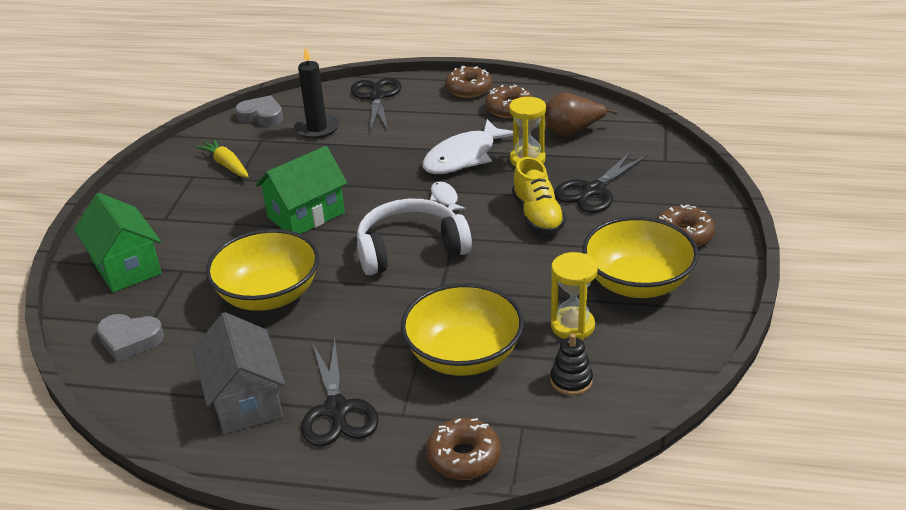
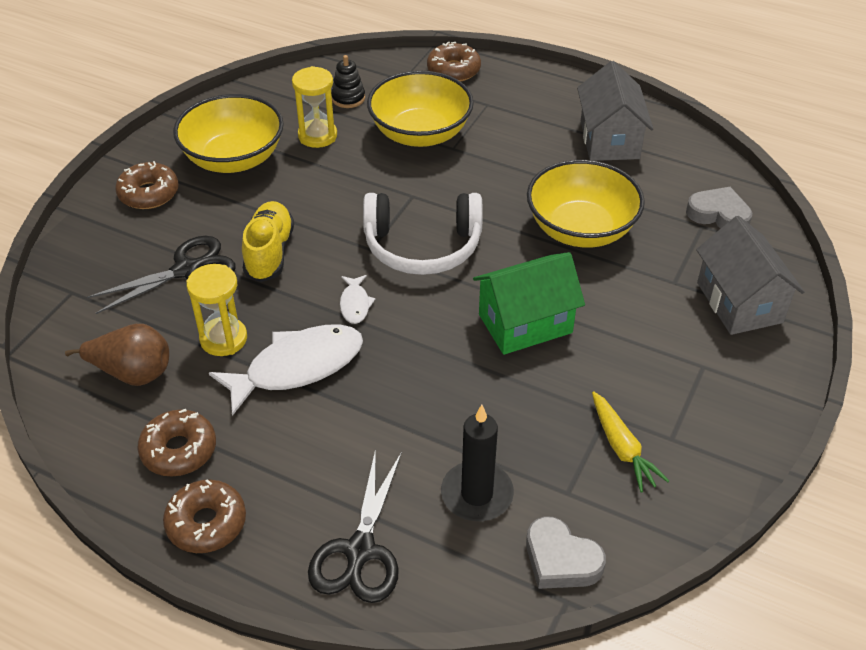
camera: 165 degrees left, 10 degrees up
(126, 267) = (739, 302): green house -> grey house
(337, 410) = (536, 117): black scissors -> none

